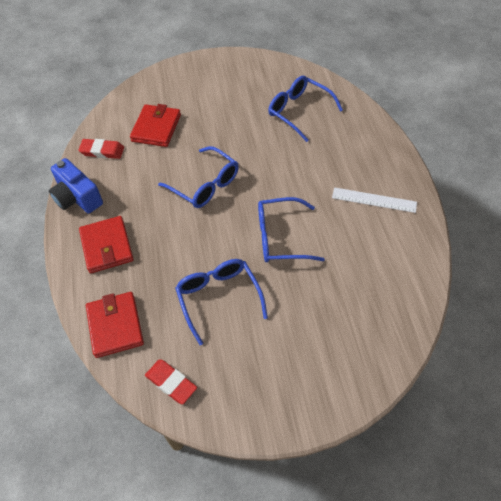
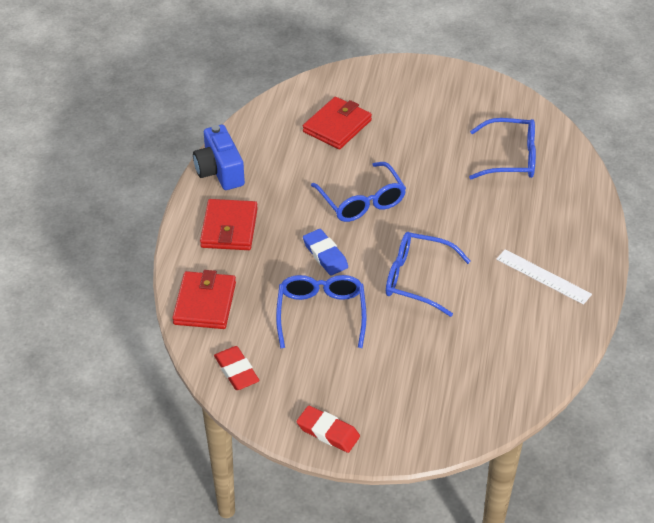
camera: 20 degrees right, 10 degrees down
(102, 151) = (267, 132): red eraser -> red eraser (328, 432)
(197, 242) = (325, 255): none -> blue eraser
(299, 112) = (510, 158): blue glasses -> blue glasses turned 120 degrees clockwise

